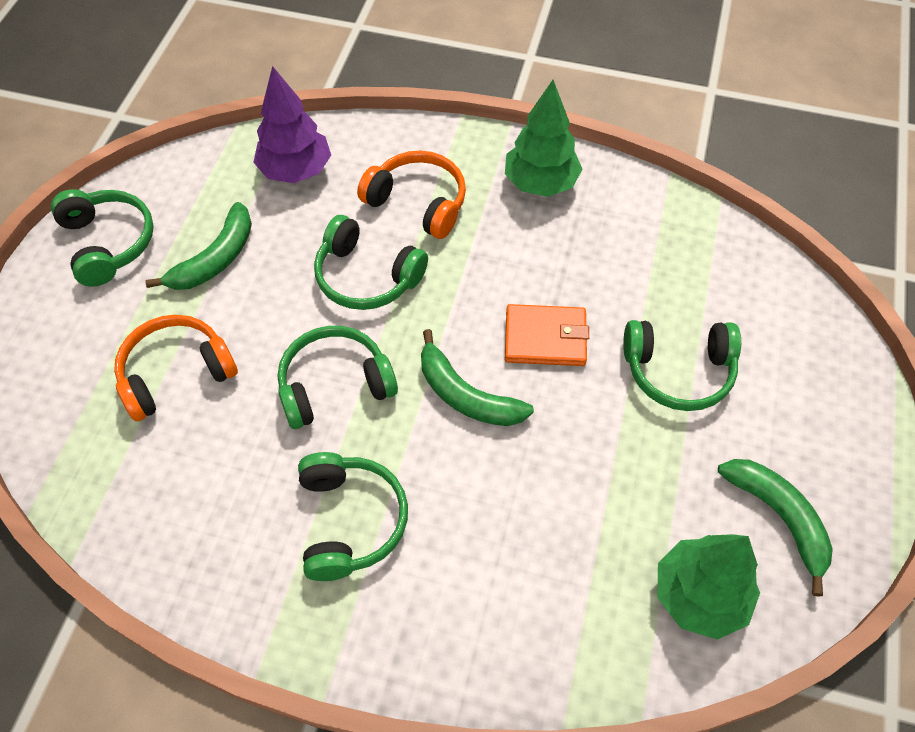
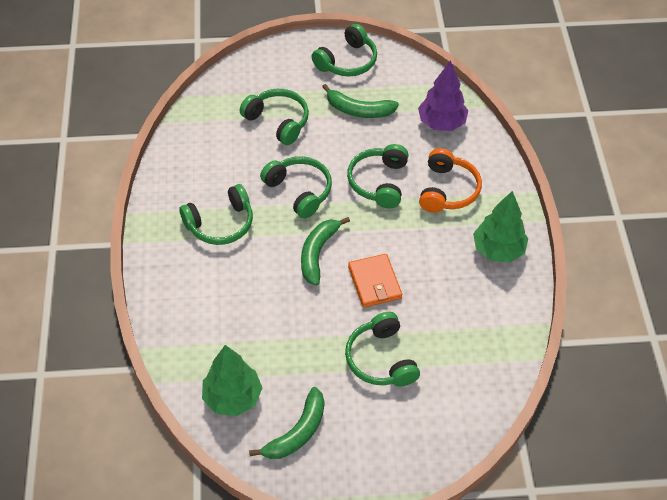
camera: 70 degrees right, 5 degrees down
(176, 373) = (278, 121): orange headphones -> green headphones

